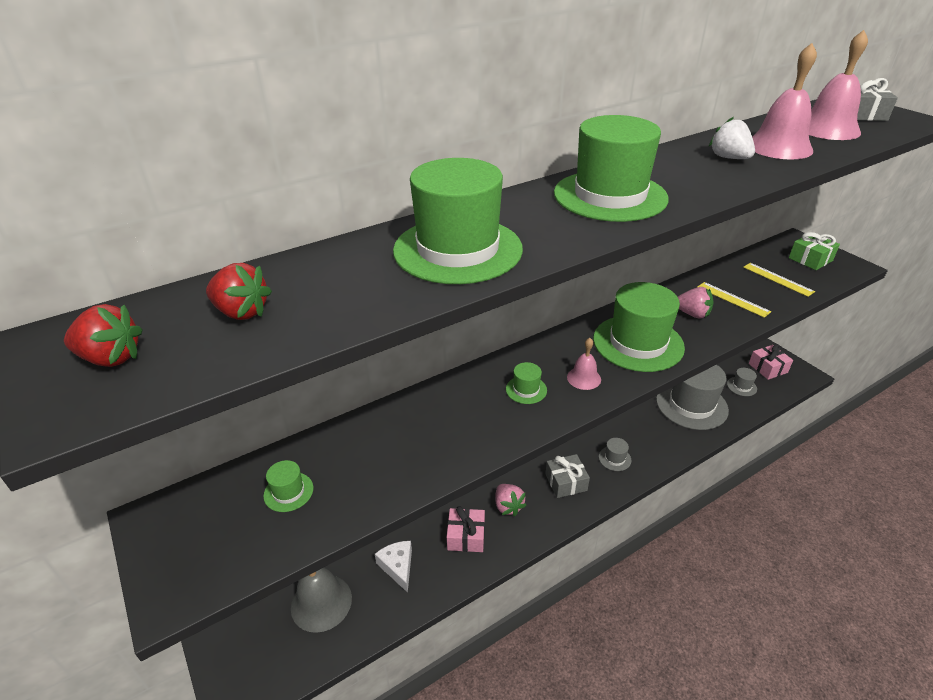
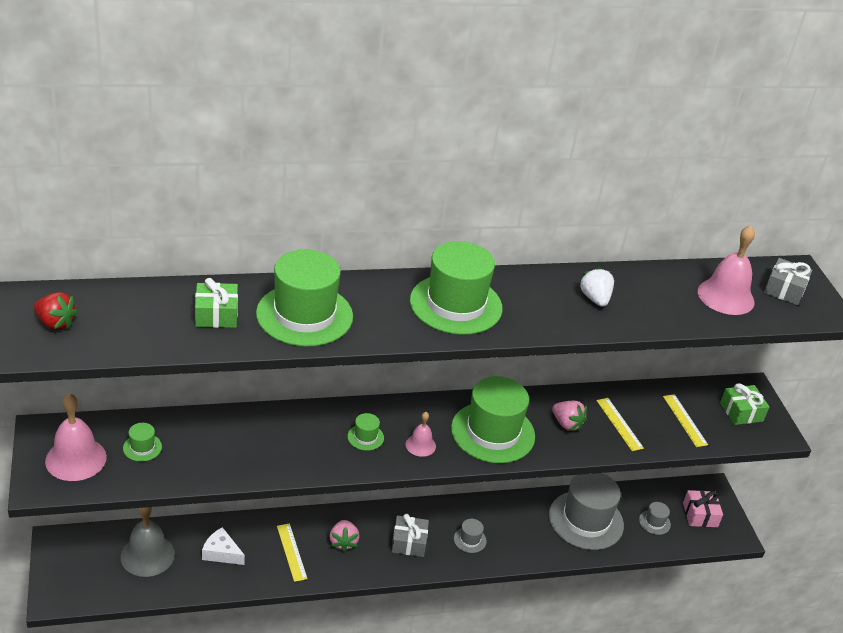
camera: 15 degrees right, 0 degrees up
(241, 312) = (140, 317): red strawberry -> none
(347, 280) = (216, 315): none -> green gift
(398, 567) = (221, 553): white cheese -> white cheese turned 60 degrees counterclockwise
(466, 536) = (291, 552): pink gift -> yellow ruler
(779, 147) = (653, 301): pink bell -> pink bell (76, 459)

